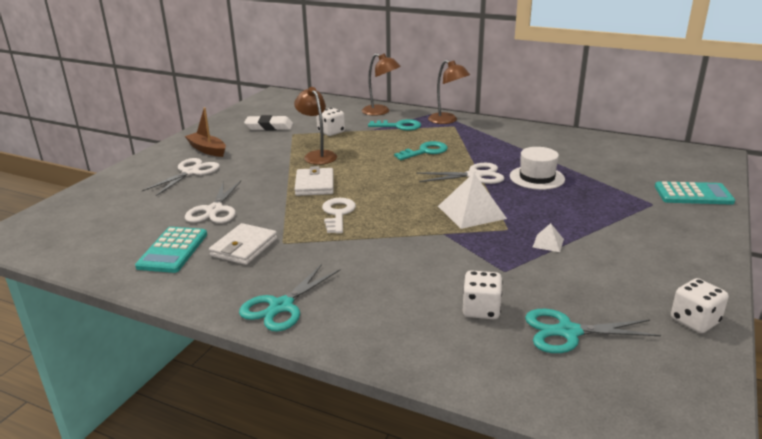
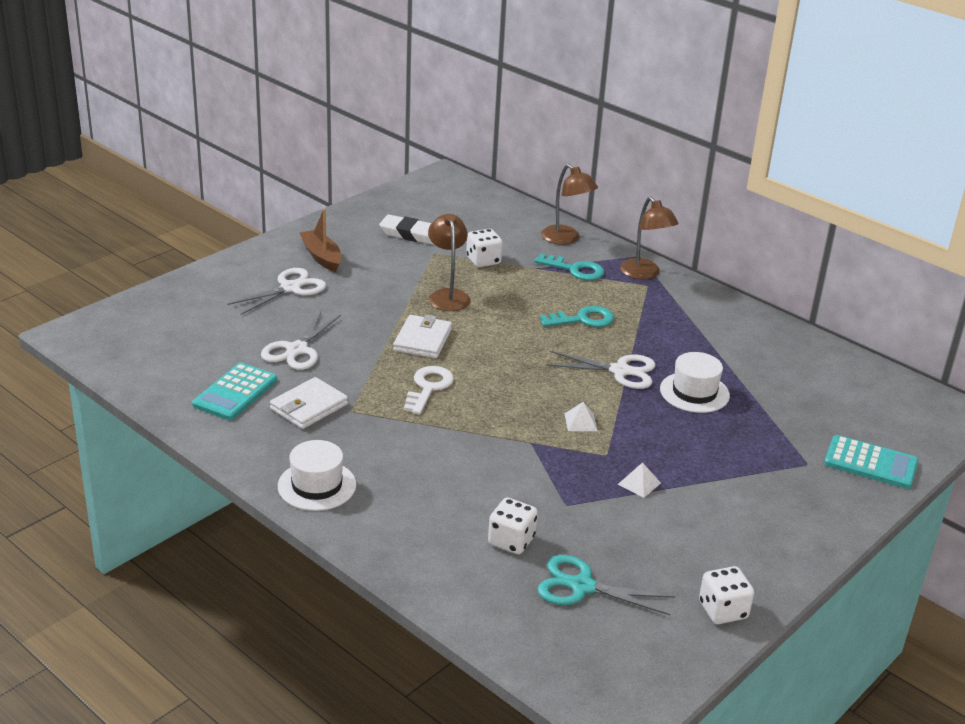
camera: 15 degrees right, 5 degrees up
(281, 306) = (317, 485): turquoise scissors -> white hat
(471, 212) = (580, 422): white pyramid -> white pyramid, size x0.48

